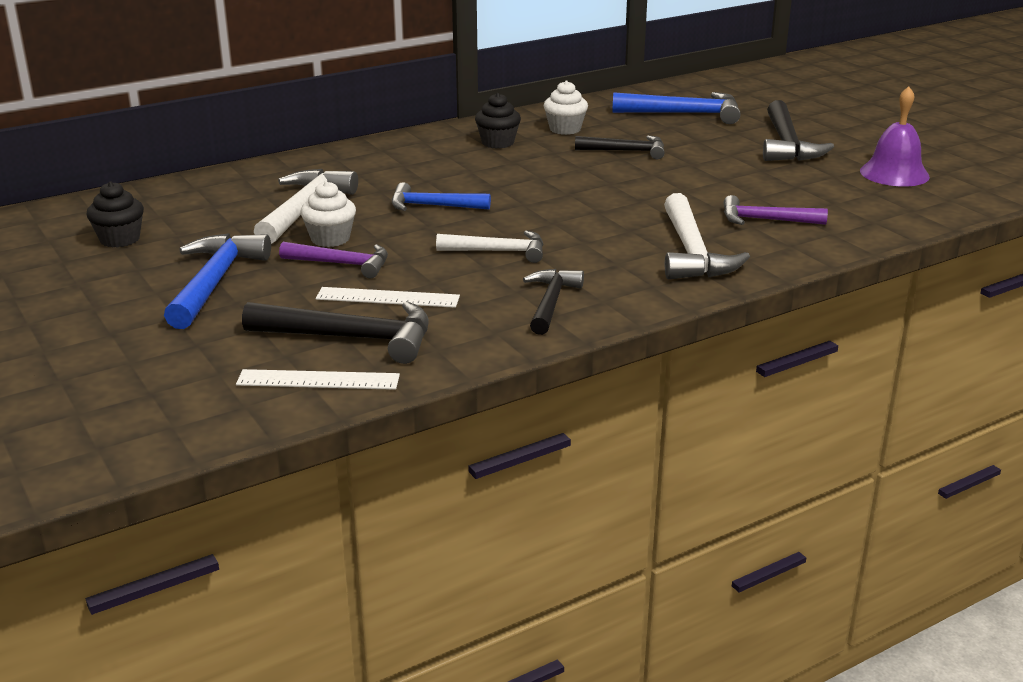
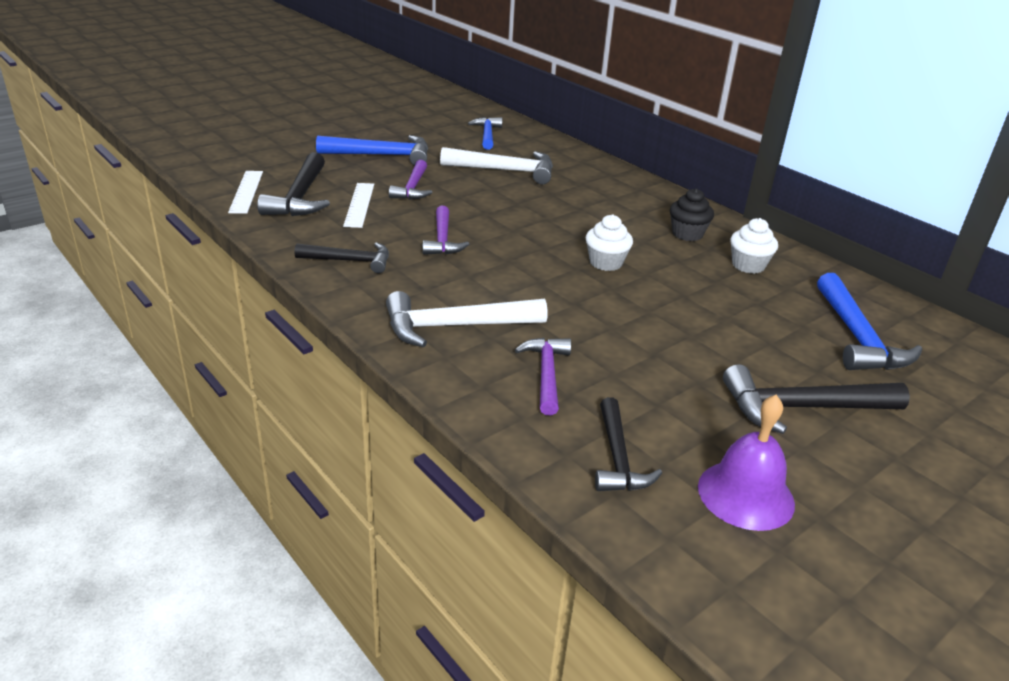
camera: 80 degrees right, 5 degrees up
(120, 239) = (442, 127): black cupcake -> none
(330, 239) = (455, 182): white cupcake -> white cupcake (606, 263)
(432, 206) = (526, 212): blue hammer -> blue hammer (487, 135)
(499, 251) = (442, 239): white hammer -> purple hammer
(626, 151) = (706, 298): black hammer -> black hammer (618, 458)

